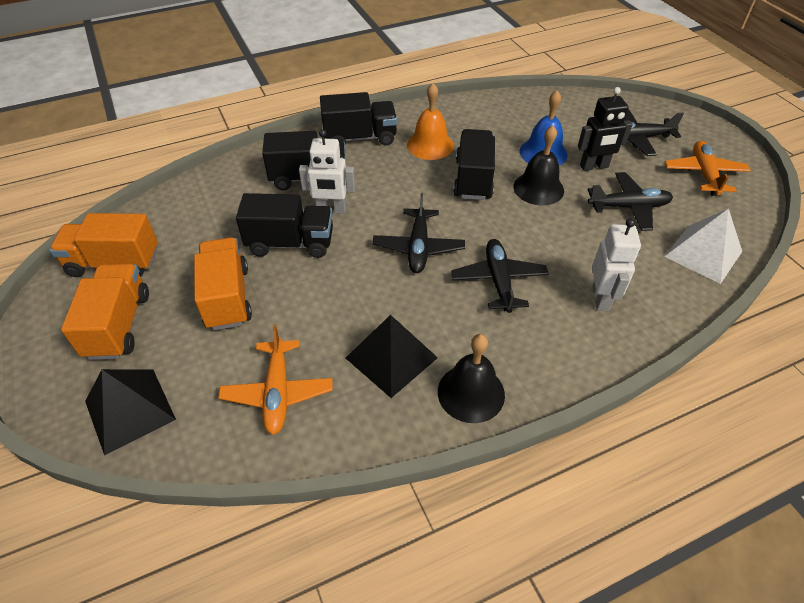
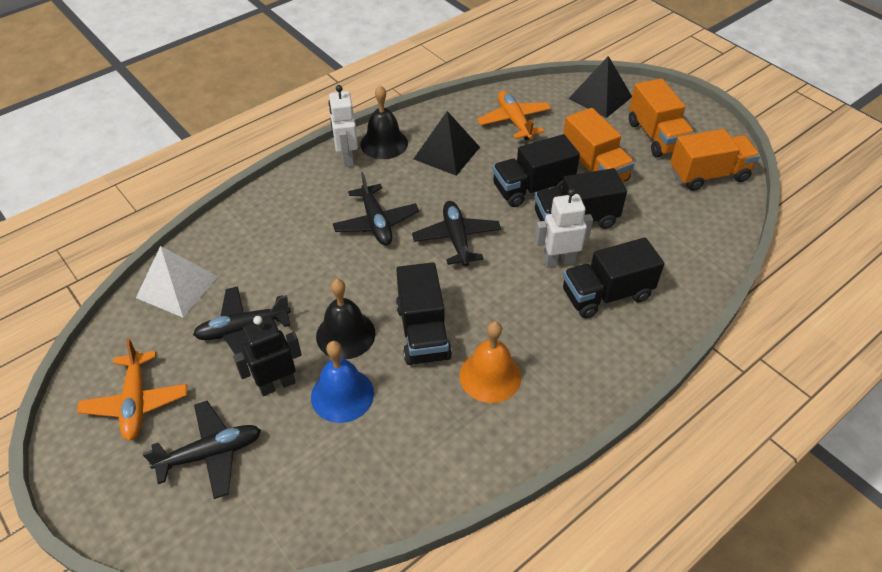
camera: 165 degrees right, 0 degrees up
(360, 138) = (583, 369): black truck -> black truck (532, 188)
(601, 298) = (285, 224): white robot -> white robot (347, 158)

